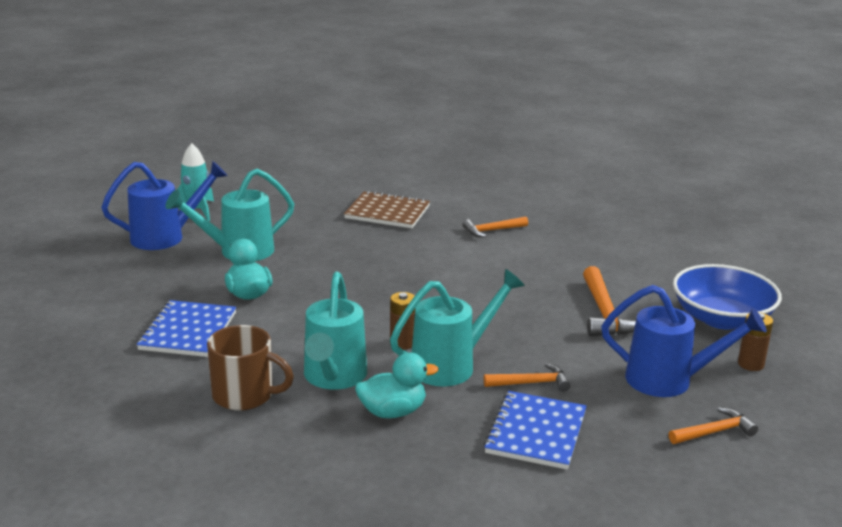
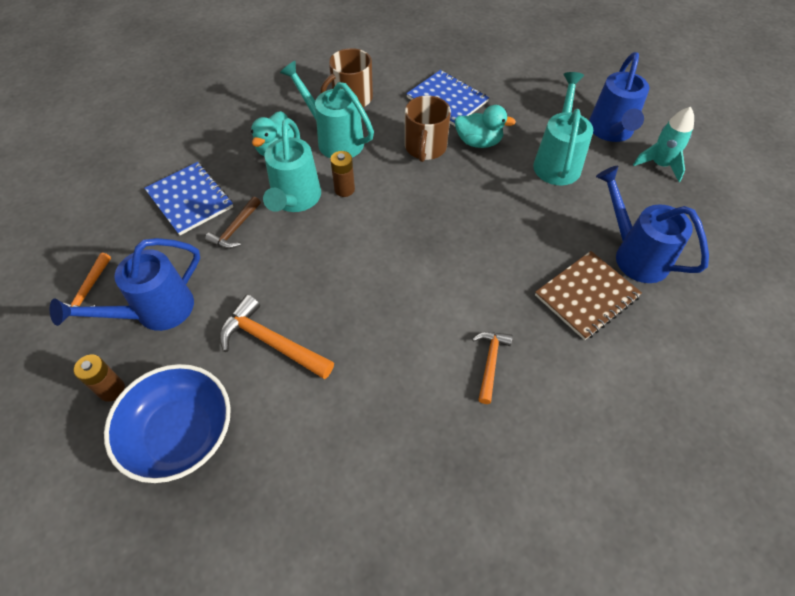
camera: 125 degrees right, 30 degrees up
(288, 319) = (425, 148): none -> brown mug
(323, 204) = (635, 255): none -> blue watering can
(531, 383) = (235, 229): orange hammer -> brown hammer

